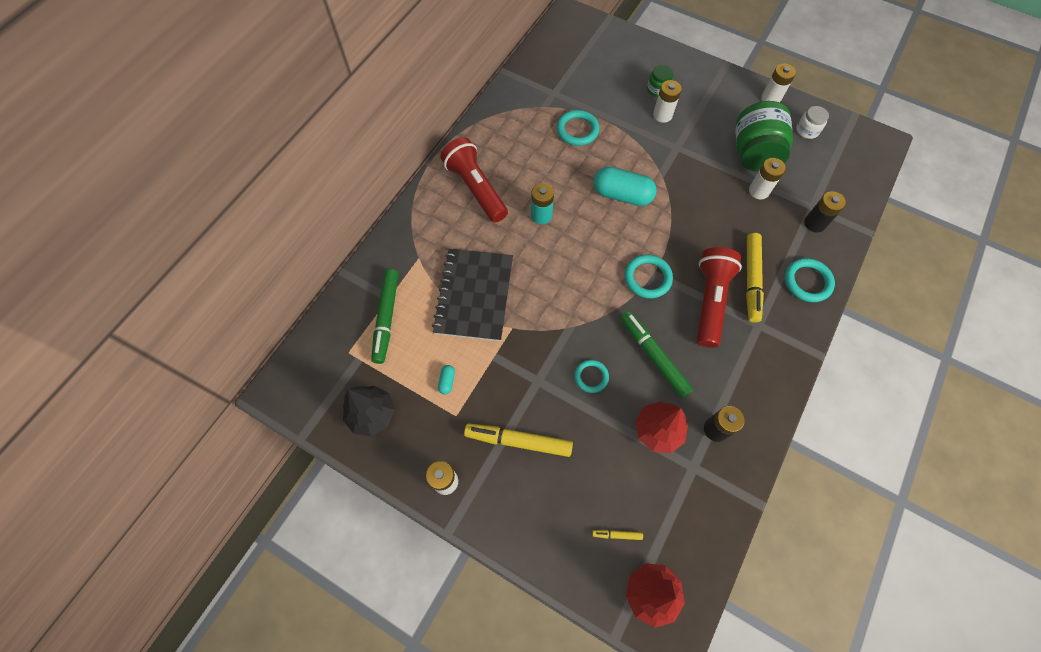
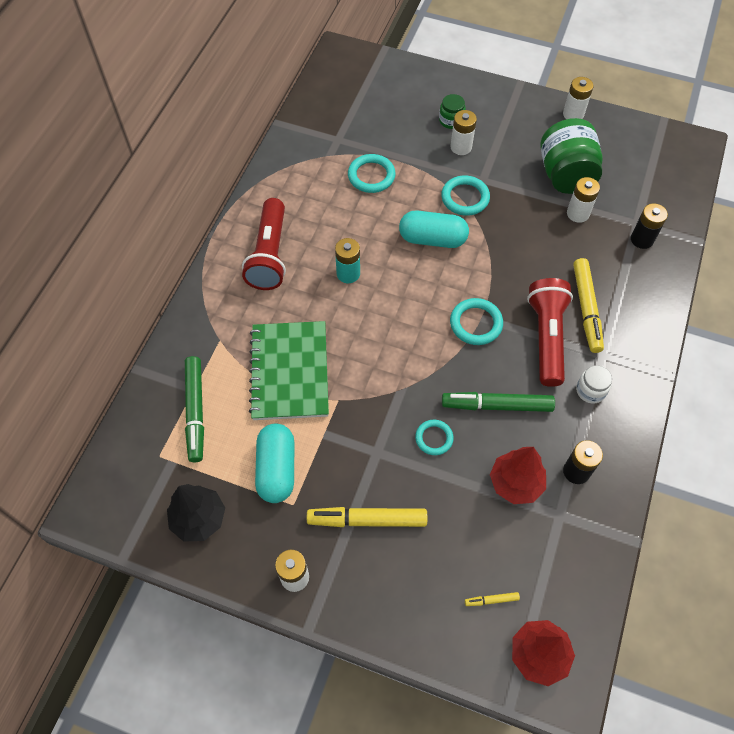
camera: 10 degrees left, 5 degrees down
(447, 381) = (276, 469): turquoise capsule -> turquoise capsule, size x2.39
(474, 295) = (289, 372): black notebook -> green notebook
(475, 188) = (270, 255): red flashlight -> red flashlight turned 135 degrees counterclockwise
(653, 356) = (497, 405): green marker -> green marker turned 45 degrees counterclockwise
(807, 130) = (617, 143): white jar -> white jar (590, 390)
(807, 282) = (645, 302): turquoise ring -> turquoise ring (465, 198)

